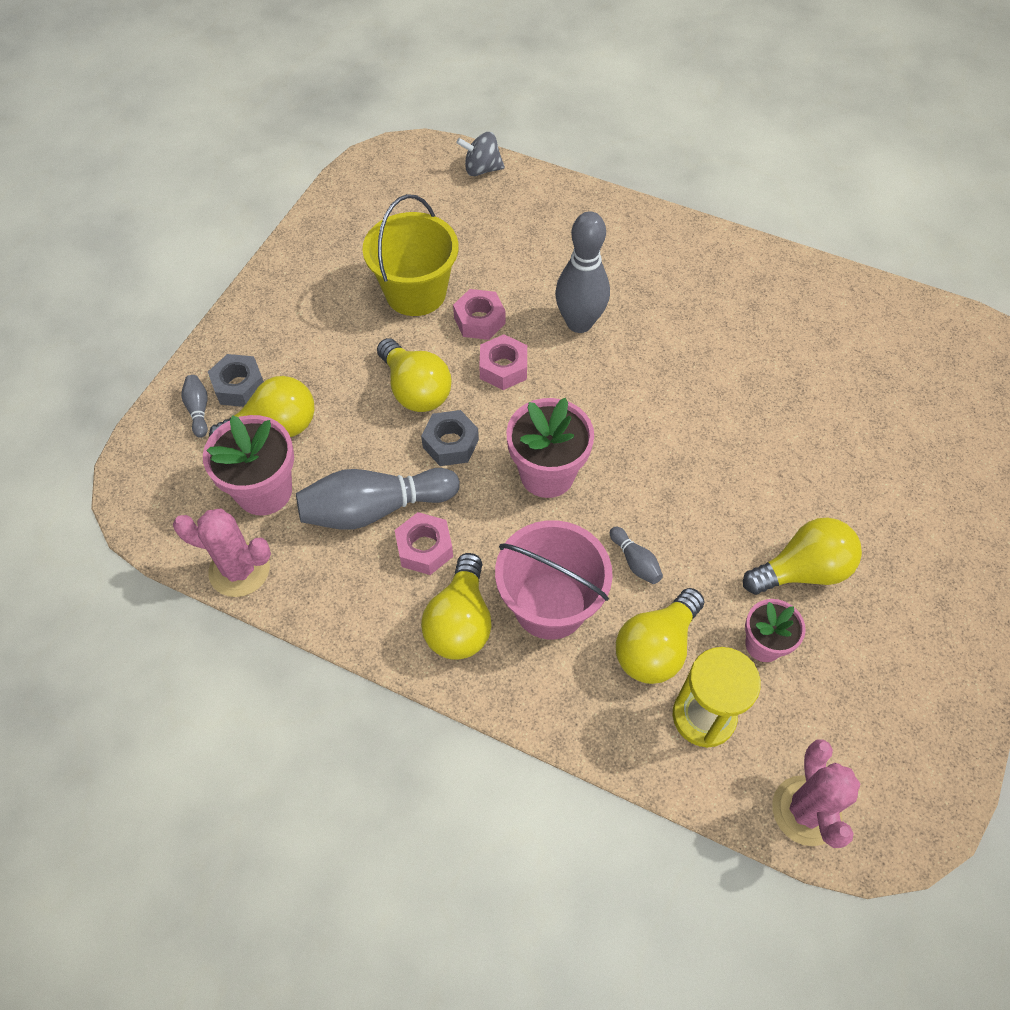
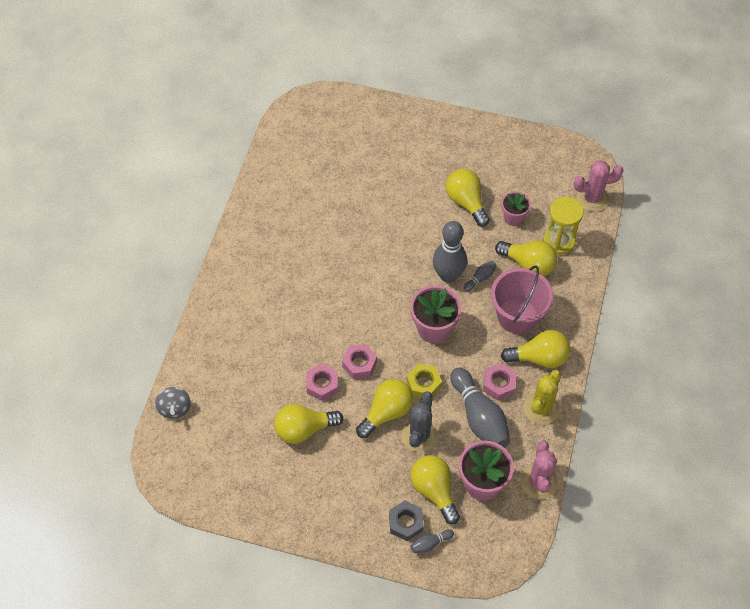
camera: 100 degrees left, 0 degrees up
(365, 603) = (541, 408): none -> yellow cactus
(366, 424) = (419, 435): none -> grey cactus
(415, 292) = (304, 429): yellow bucket -> yellow light bulb
(450, 443) = (423, 384): grey nut -> yellow nut
(579, 323) = (314, 326): grey bowling pin -> grey bowling pin (448, 275)

